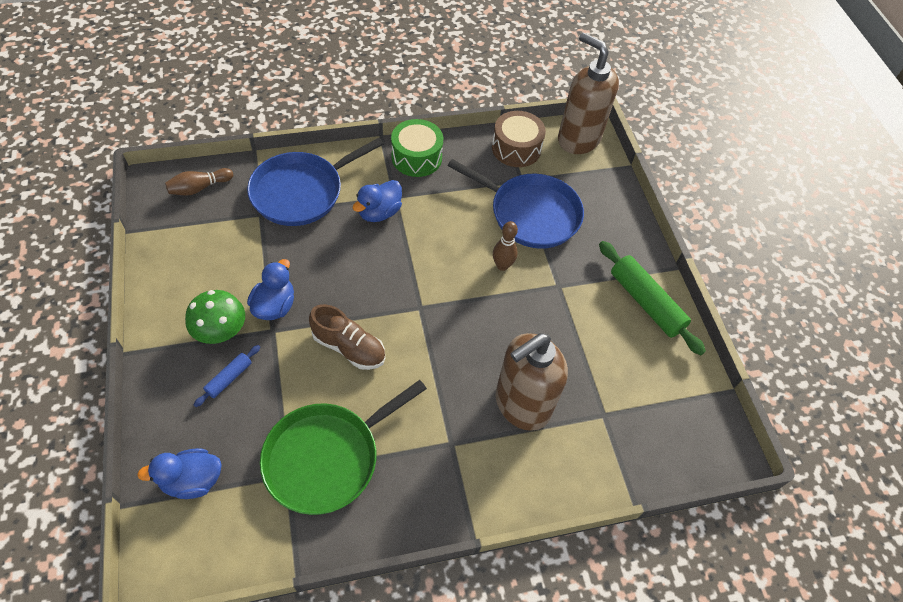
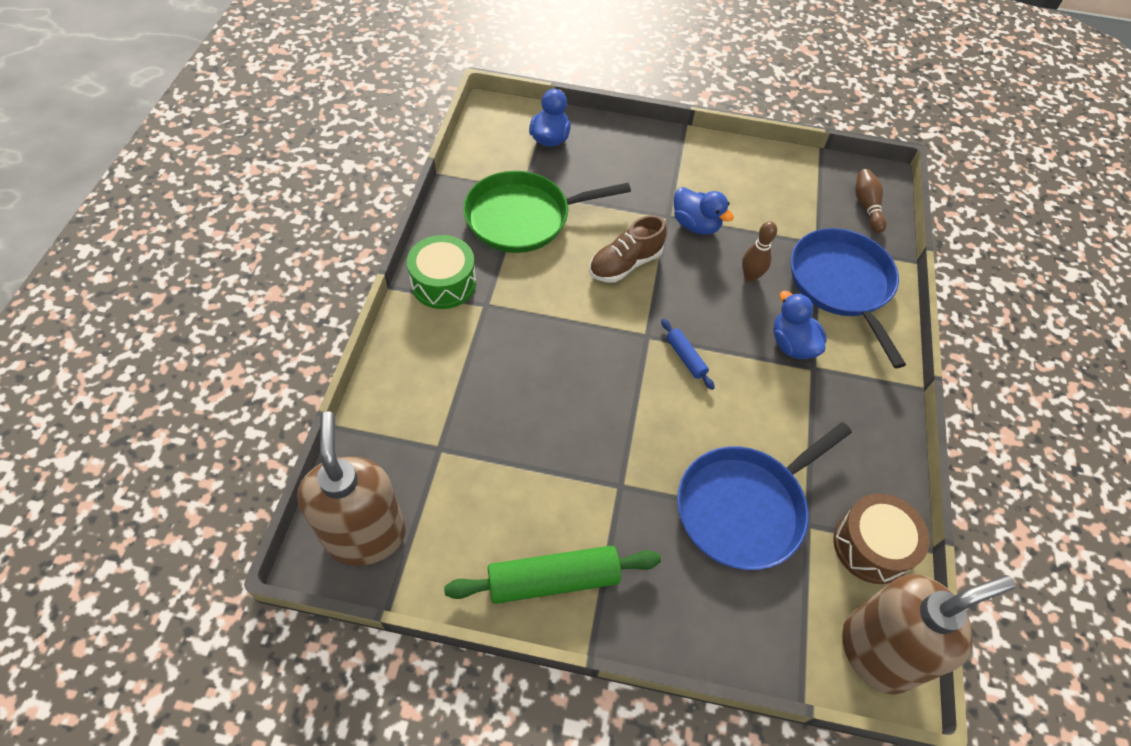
camera: 115 degrees right, 0 degrees up
(220, 330) = (683, 183): green mushroom -> none
(229, 378) = (631, 178): blue rolling pin -> blue rolling pin (685, 357)
(327, 457) = (523, 217): green pan -> green pan turned 90 degrees counterclockwise
(416, 157) = (876, 414): green drum -> green drum (443, 283)
(502, 265) = (673, 437): brown bowling pin -> brown bowling pin (750, 276)
(521, 405) = (492, 377): brown soap dispenser -> brown soap dispenser (366, 535)

